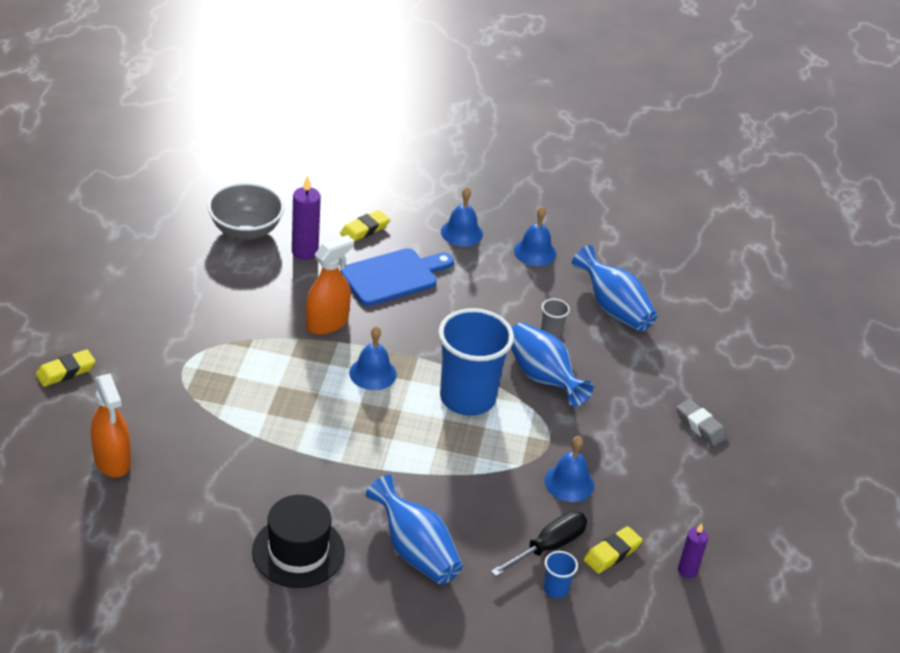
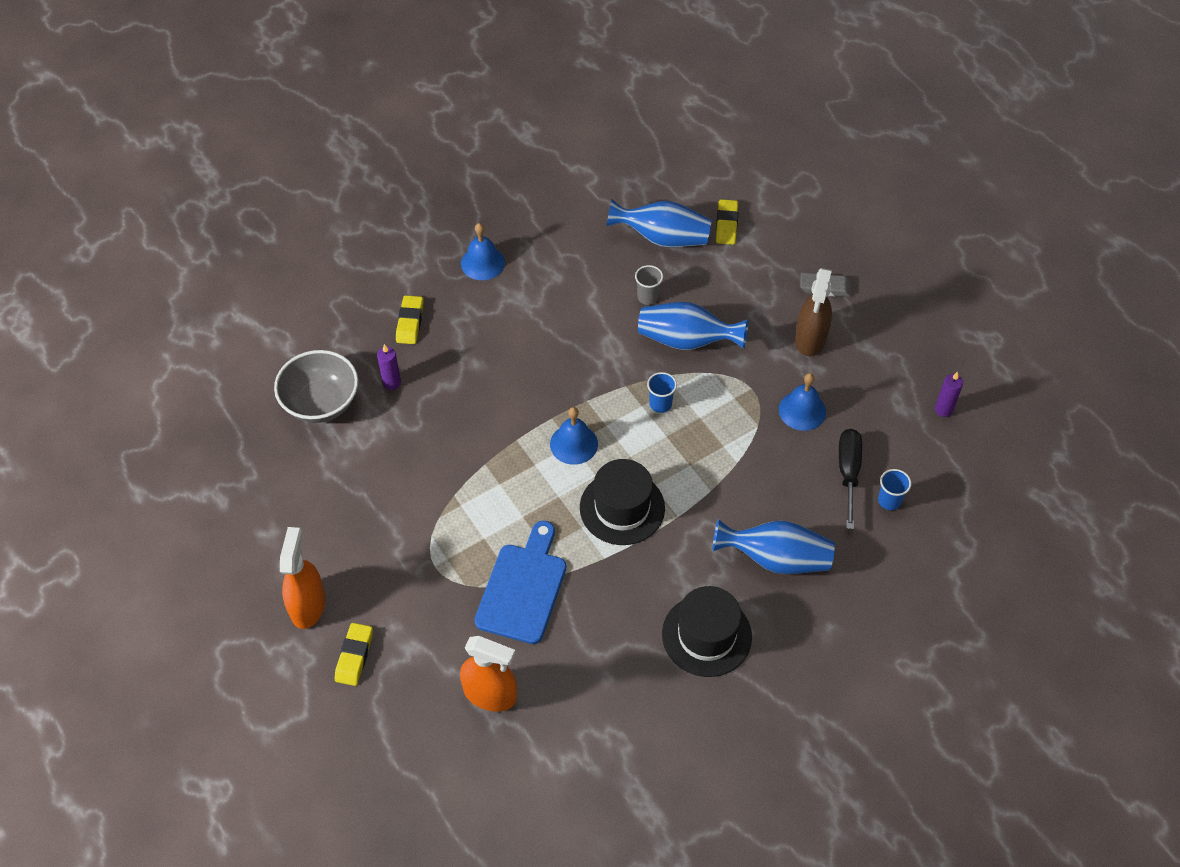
camera: 40 degrees left, 15 degrees up
(305, 252) = (391, 382): purple candle -> purple candle, size x0.64
(327, 323) = (488, 431): orange spray bottle -> orange spray bottle (307, 605)
(351, 433) = (622, 508): none -> black hat
(393, 276) = (483, 346): blue cutting board -> blue cutting board (523, 588)
(467, 398) = (660, 404): blue cup -> blue cup, size x0.40
(535, 252) = (553, 235): blue bell -> none
(612, 553) = (888, 440): yellow eraser -> yellow eraser (726, 225)
(641, 446) = (810, 339): none -> brown spray bottle

